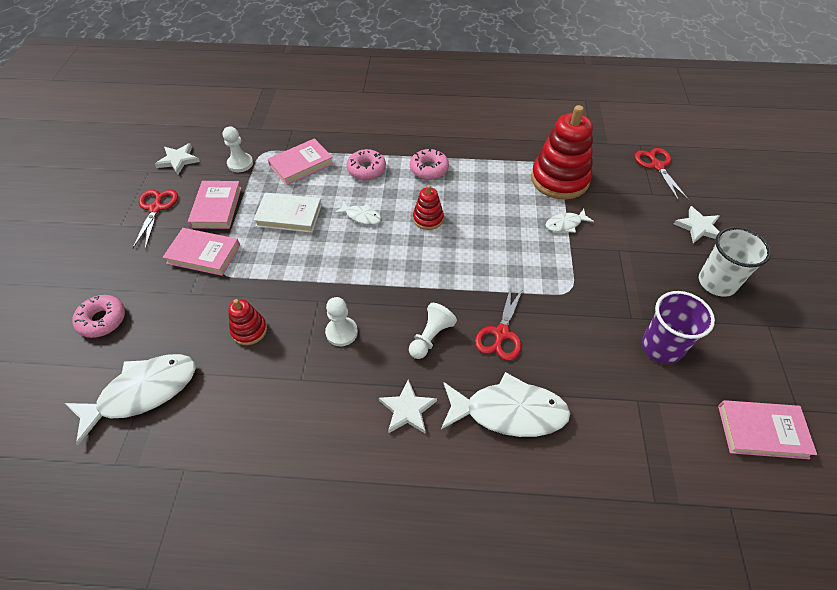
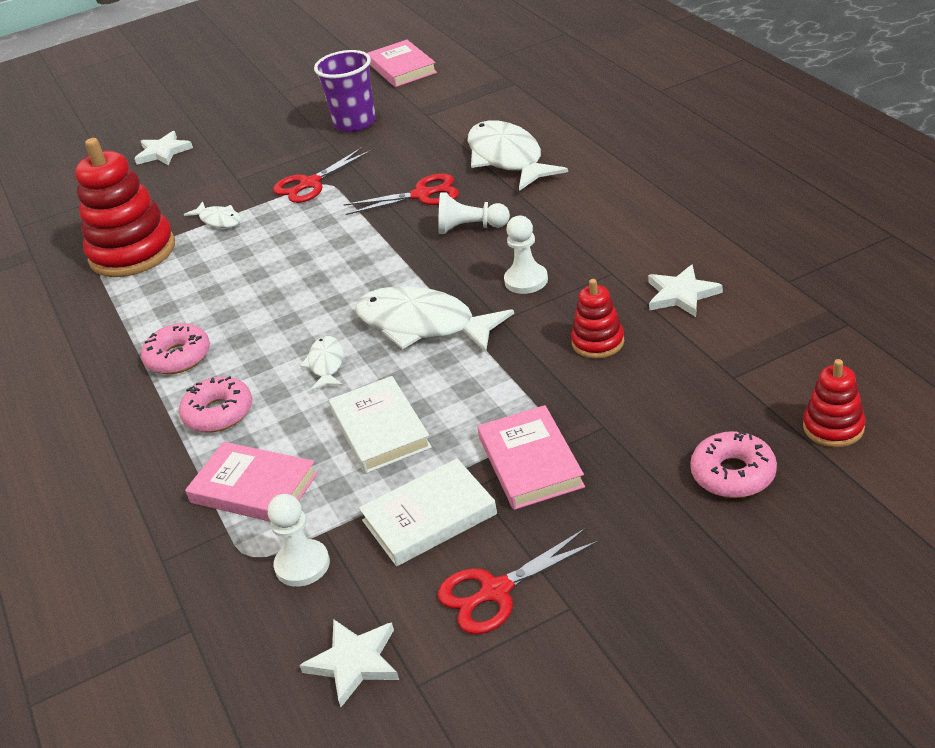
camera: 115 degrees left, 15 degrees down
(143, 392) = (764, 363): white fish -> white fish (423, 325)
(216, 207) = (429, 517): pink book -> white book
(407, 409) = (567, 202): white star -> white star (681, 294)
(428, 219) = (286, 311): red stacking toy -> red stacking toy (833, 427)
(657, 166) = (62, 203): red scissors -> red scissors (310, 184)
(717, 282) = (243, 123): white cup -> none

